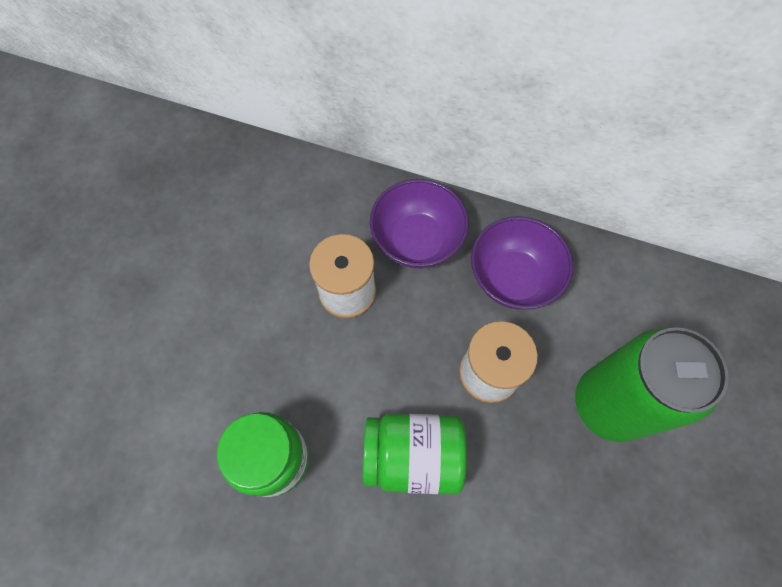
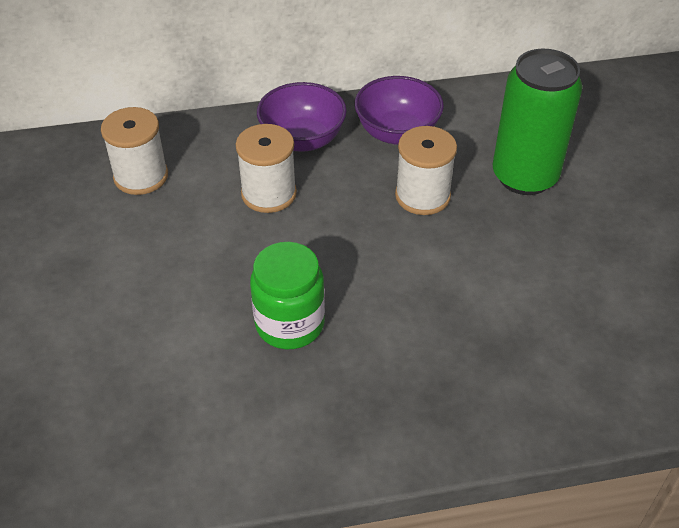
camera: 30 degrees left, 20 degrees down
(250, 211) = (141, 176): none -> white spool
(413, 456) = (402, 270): green jar -> none

